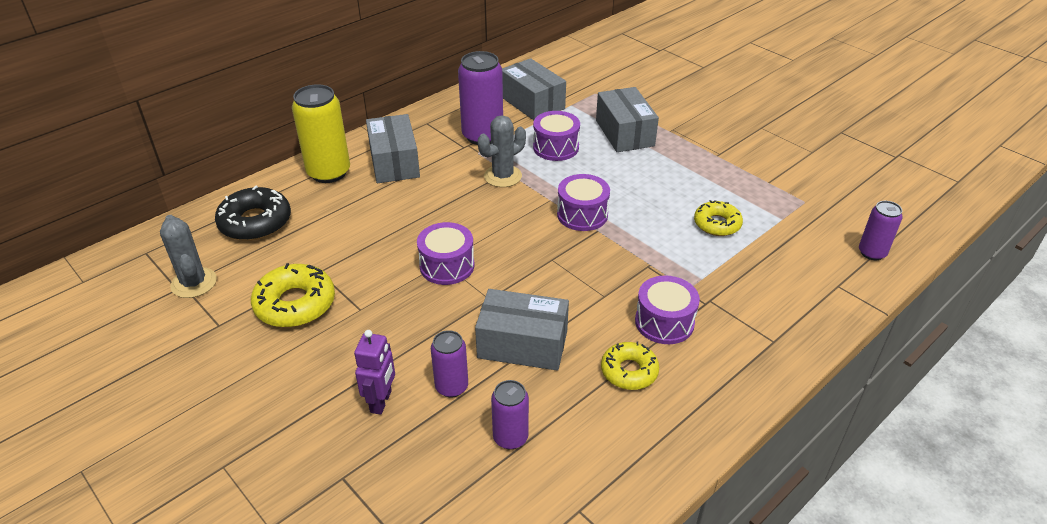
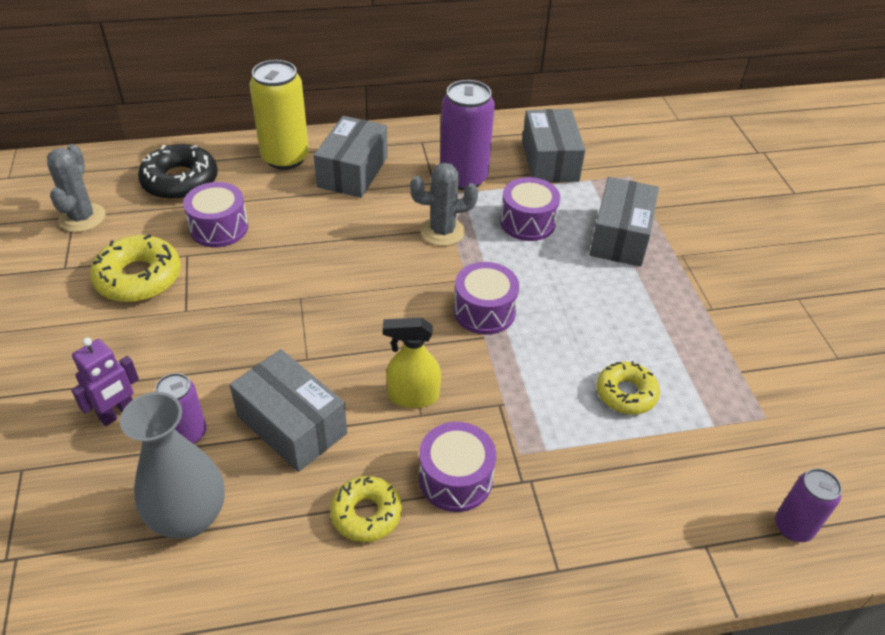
camera: 30 degrees right, 5 degrees up
(447, 266) = (300, 304): purple drum -> purple drum (219, 228)
(510, 437) = (189, 517): purple can -> grey vase
(587, 287) = (413, 396): none -> yellow spray bottle

